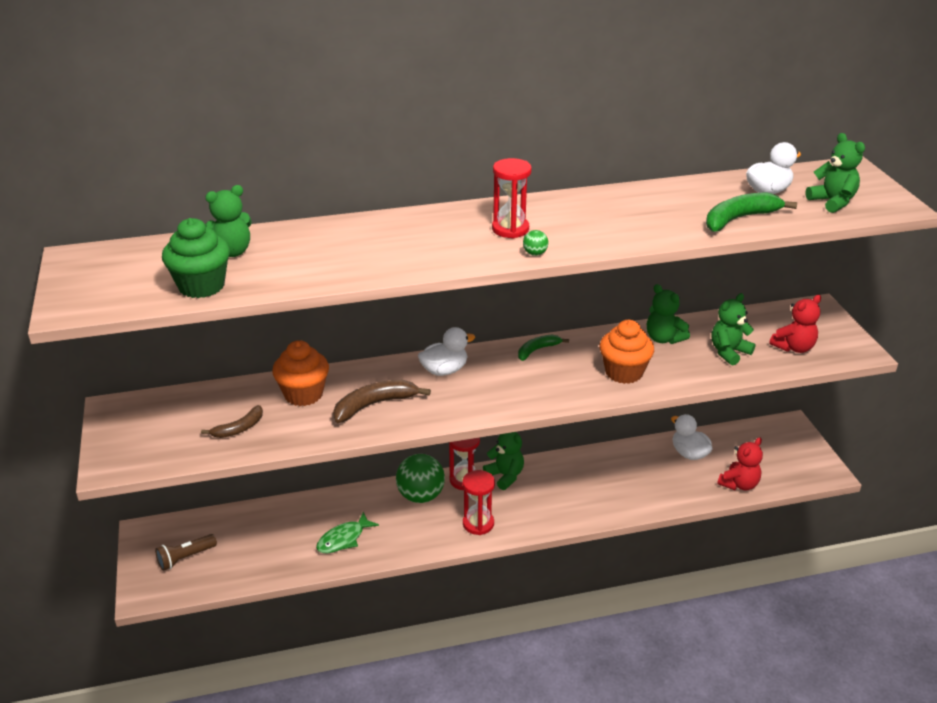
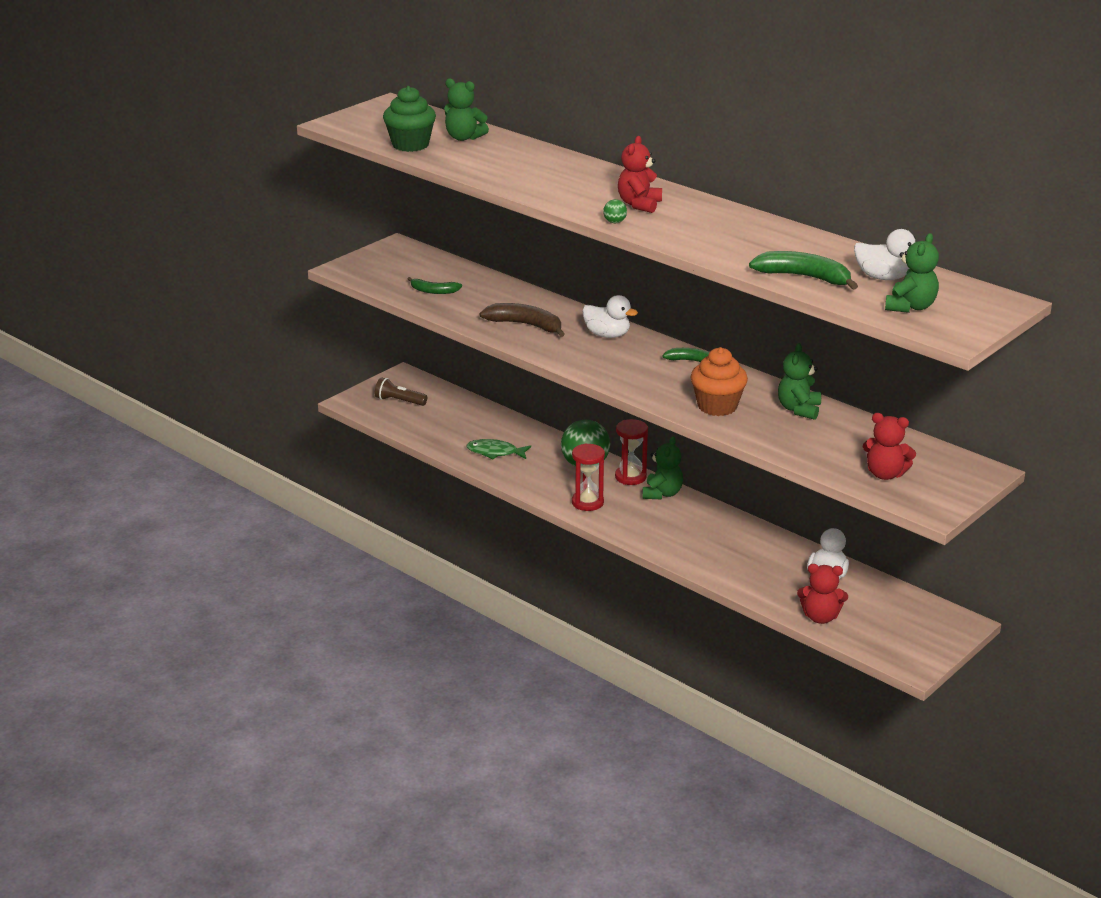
camera: 55 degrees right, 5 degrees down
(239, 428) = (433, 291): brown banana -> green banana
(303, 394) = (501, 297): orange cupcake -> none
(510, 229) = (639, 204): red hourglass -> red teddy bear
(729, 352) = (825, 445): green teddy bear -> none

